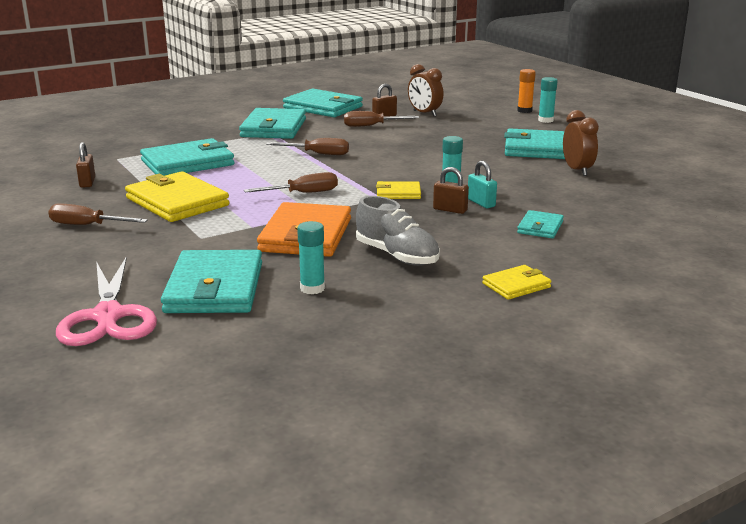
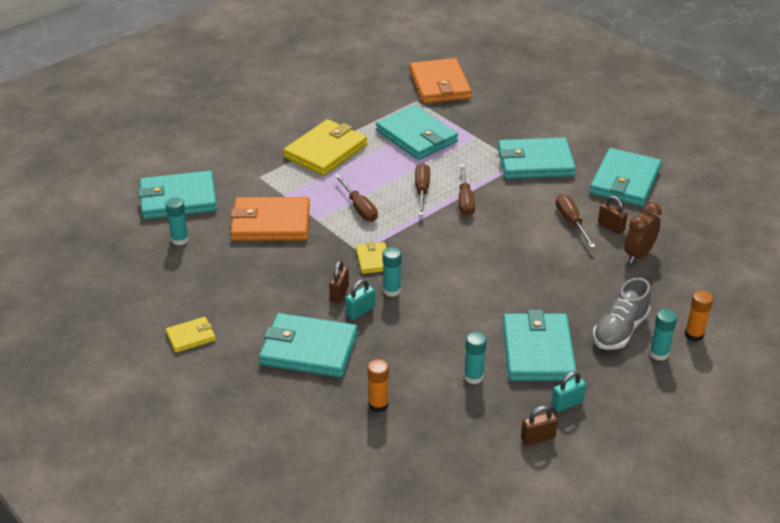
camera: 80 degrees right, 15 degrees up
(87, 182) = (356, 102): brown padlock -> brown padlock (538, 438)
(87, 225) = (272, 125): brown screwdriver -> brown screwdriver (422, 190)
(97, 148) = (439, 85): none -> orange wallet
(108, 316) = (138, 168): pink scissors -> none
(397, 256) = (238, 272): grey shoe -> grey shoe (620, 330)
(516, 285) = (191, 336): yellow wallet -> yellow wallet turned 75 degrees counterclockwise
(540, 227) = (308, 349): turquoise wallet -> turquoise wallet, size x1.98
(577, 170) = (473, 377): brown clock -> turquoise glue stick
(606, 147) = (567, 403): none -> turquoise padlock
(620, 204) = (378, 405): none -> orange glue stick

